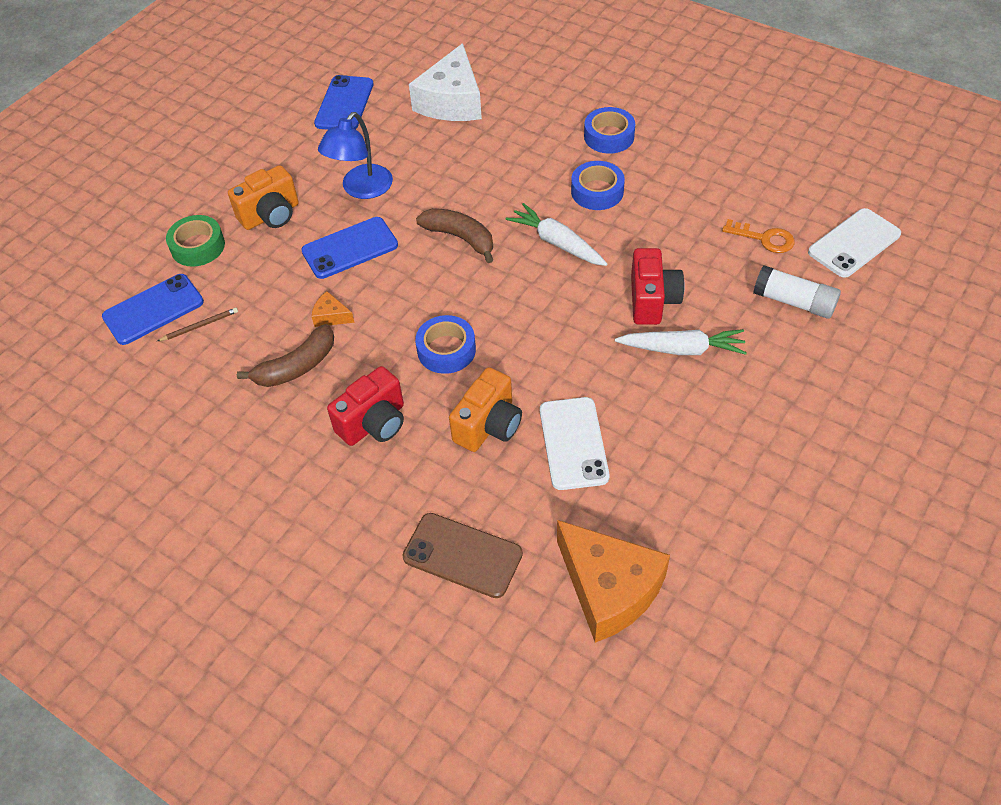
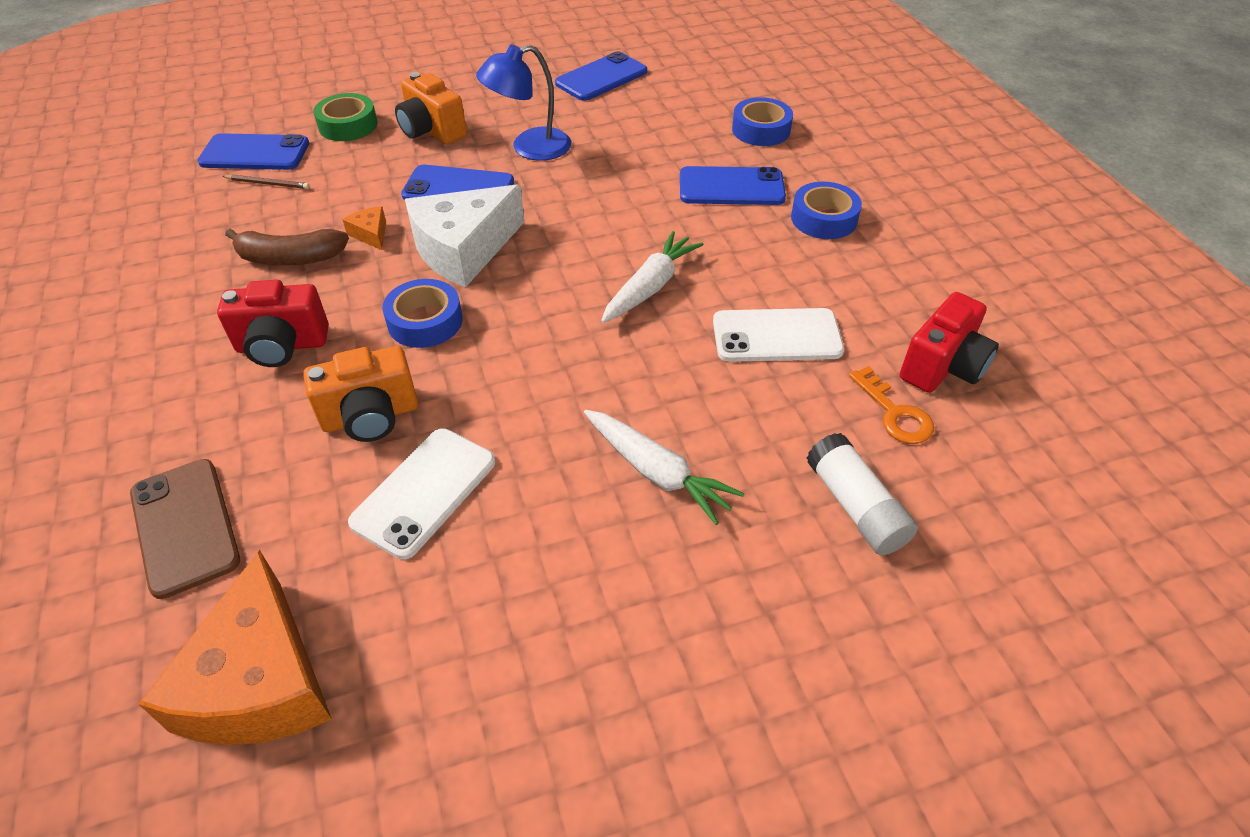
camera: 35 degrees right, 5 degrees down
(271, 215) = (432, 131): orange camera -> orange camera turned 45 degrees clockwise
(451, 101) = (699, 117): white cheese -> white cheese (463, 249)
(460, 238) = (563, 232): brown banana -> none
(530, 145) = (731, 187): none -> blue phone
(557, 242) = (650, 286): white carrot -> white carrot turned 45 degrees clockwise
(597, 191) = (750, 262): blue tape -> blue tape (761, 130)
(652, 300) = (684, 400): red camera -> red camera (942, 367)
(854, 243) = (1015, 487): white phone -> white phone (776, 336)

